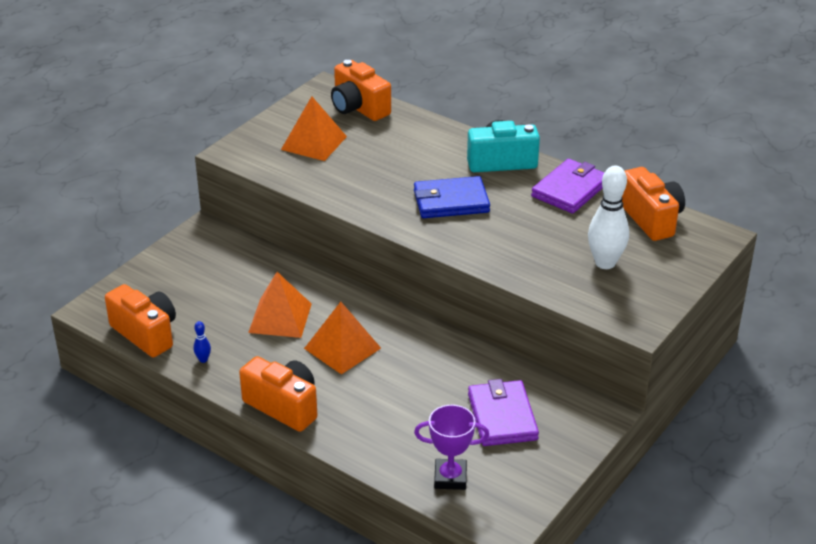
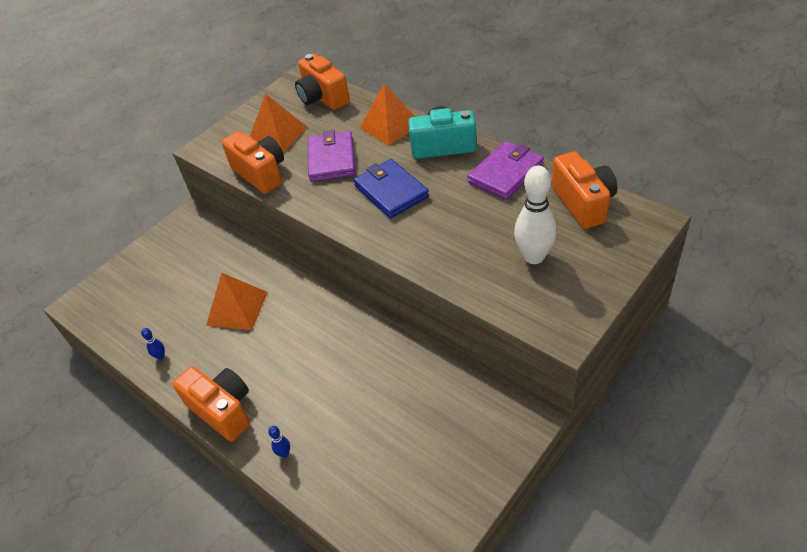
camera: 10 degrees right, 10 degrees up
(146, 334) = (117, 328): orange camera -> orange camera (261, 173)
(342, 348) = (287, 341): orange pyramid -> orange pyramid (390, 125)
(357, 442) = (284, 453): none -> blue bowling pin
(450, 478) = (368, 500): purple trophy -> none
(451, 201) = (391, 191): blue wallet -> blue wallet turned 60 degrees clockwise
(502, 416) = (428, 421): purple wallet -> purple wallet (331, 159)

